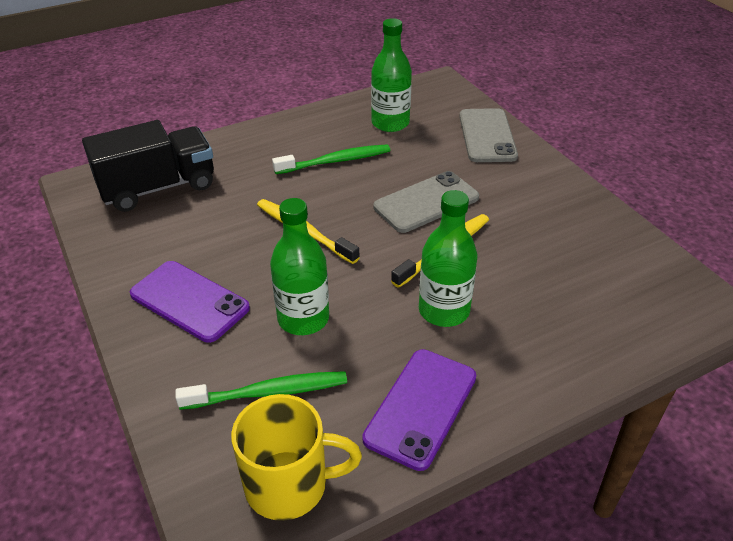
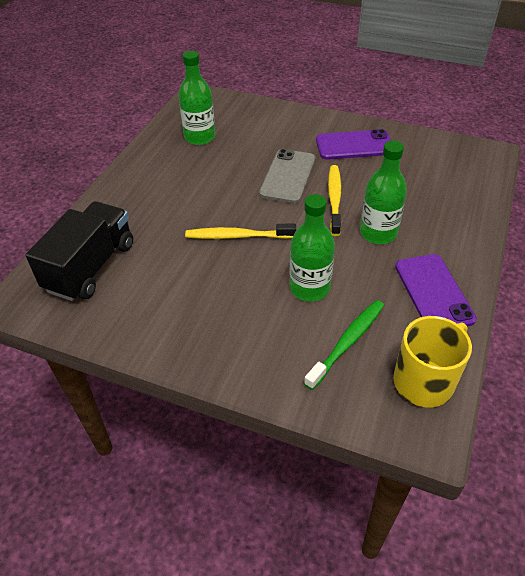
camera: 40 degrees left, 5 degrees up
(189, 301) = (224, 325): purple phone -> purple phone (354, 145)
(335, 161) = (196, 180): green toothbrush -> none
(487, 136) = (270, 116): grey phone -> none

